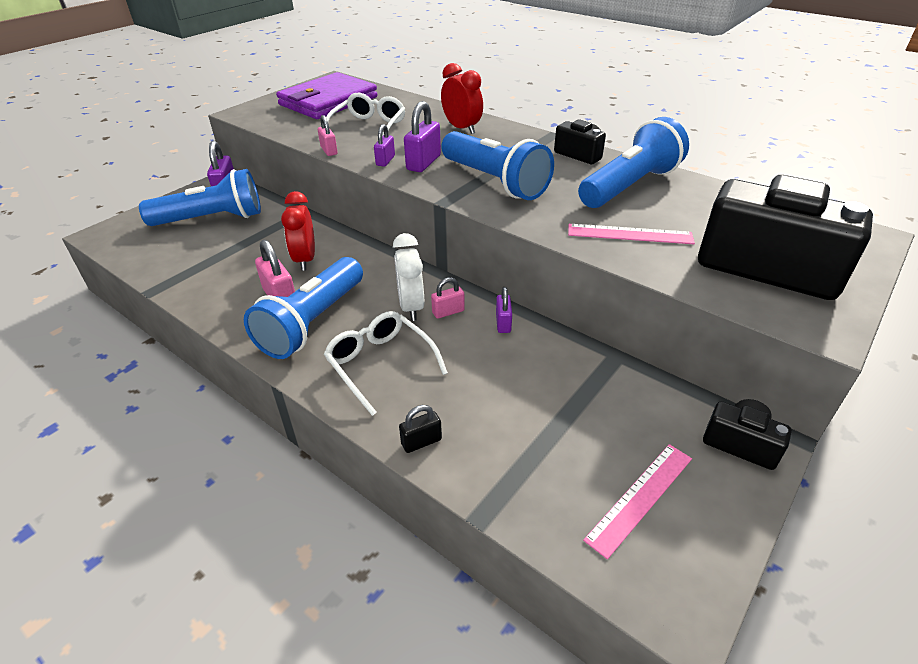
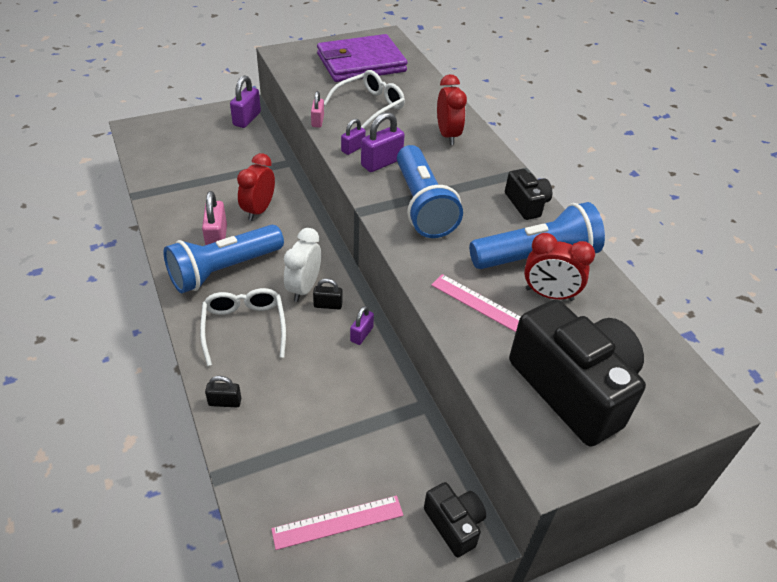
camera: 25 degrees right, 5 degrees up
(212, 219) = (218, 143): blue flashlight -> none
(448, 312) = (328, 305): pink padlock -> black padlock
(670, 207) = (549, 294): none -> red clock

